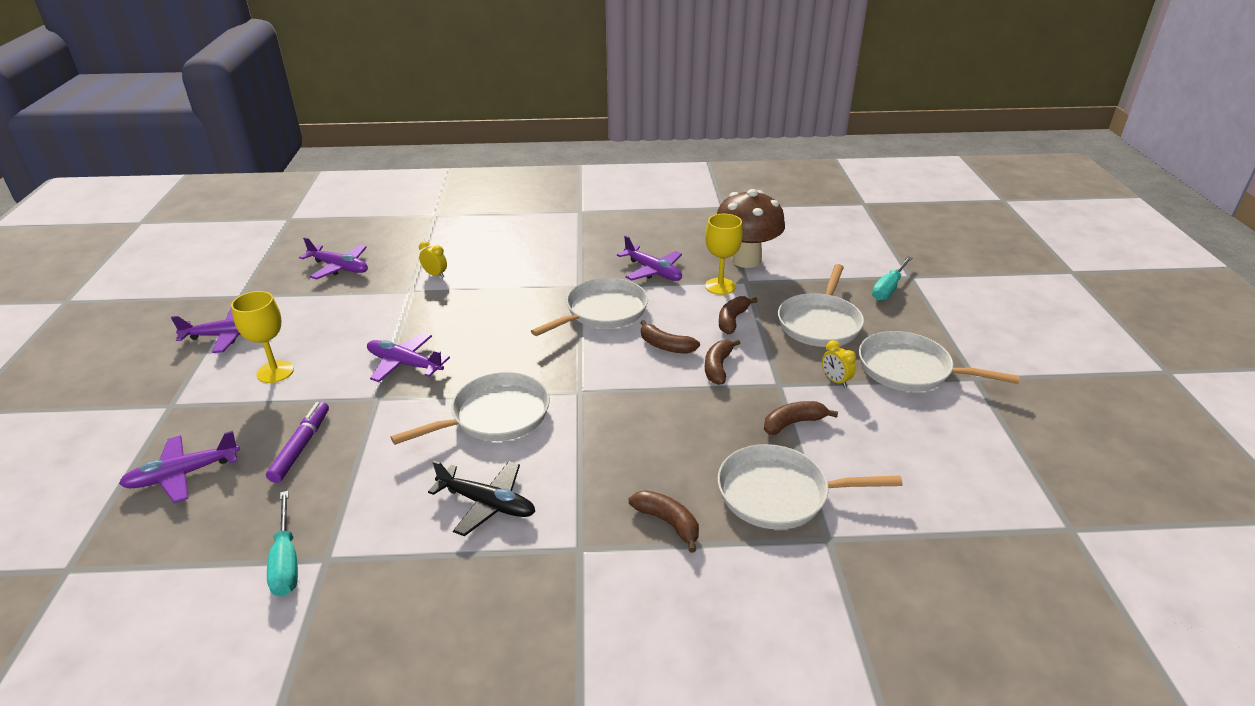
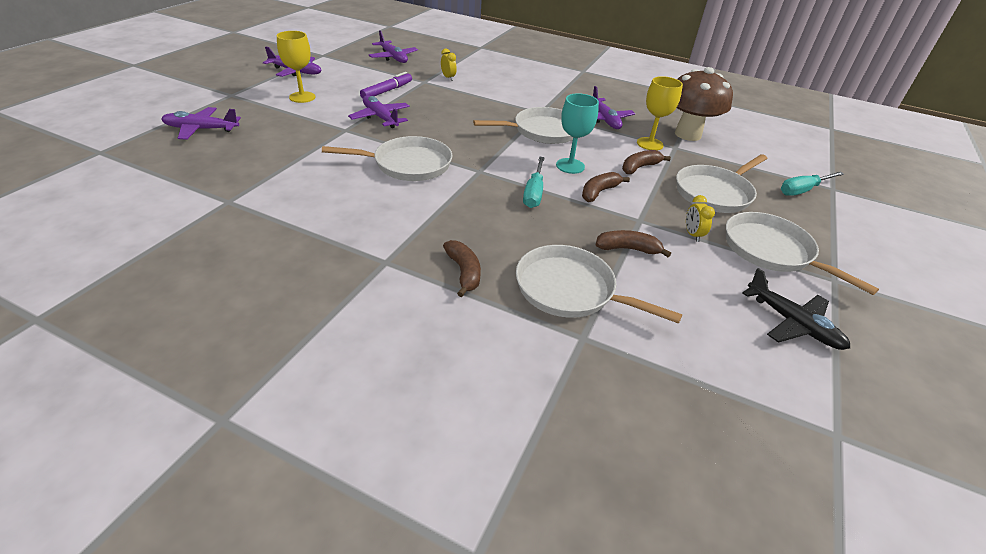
camera: 25 degrees right, 5 degrees up
(286, 560) = (207, 193): turquoise screwdriver -> turquoise screwdriver (534, 193)
(301, 446) = (276, 139): purple marker -> purple marker (387, 91)
(487, 503) = (352, 210): black plane -> black plane (792, 323)
(666, 346) = (570, 166): brown banana -> turquoise goblet

